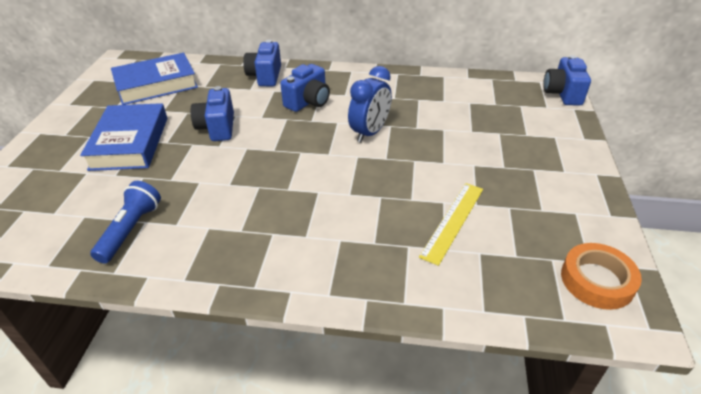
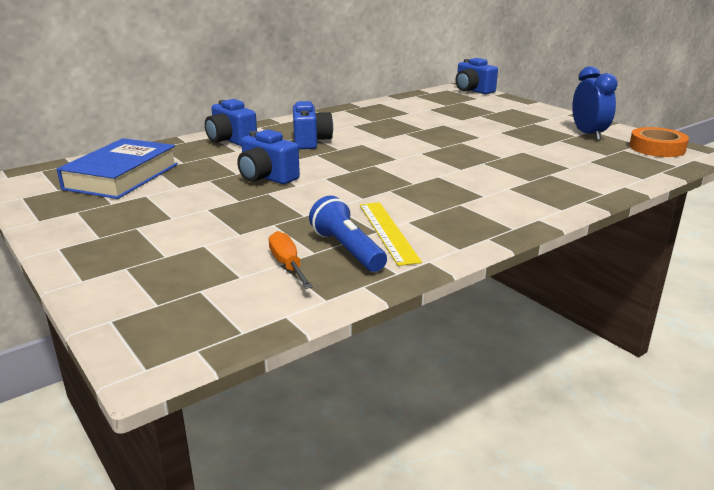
camera: 45 degrees left, 15 degrees down
(84, 221) = (288, 265): none -> orange screwdriver
(130, 143) = (199, 214): blue book -> none
(370, 133) = (400, 140): blue clock -> blue clock (588, 134)
(453, 221) = (547, 156): yellow ruler -> yellow ruler (387, 232)

